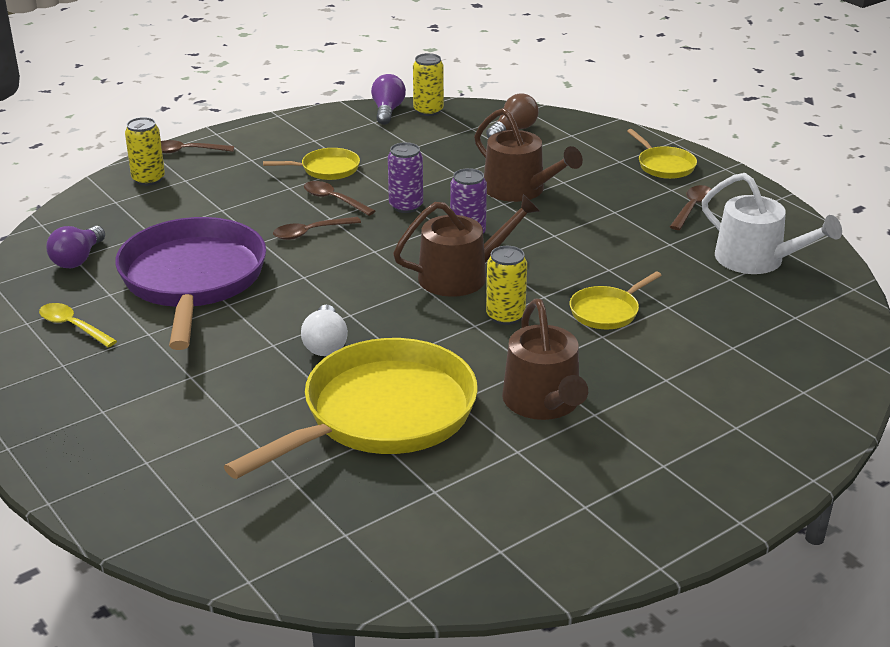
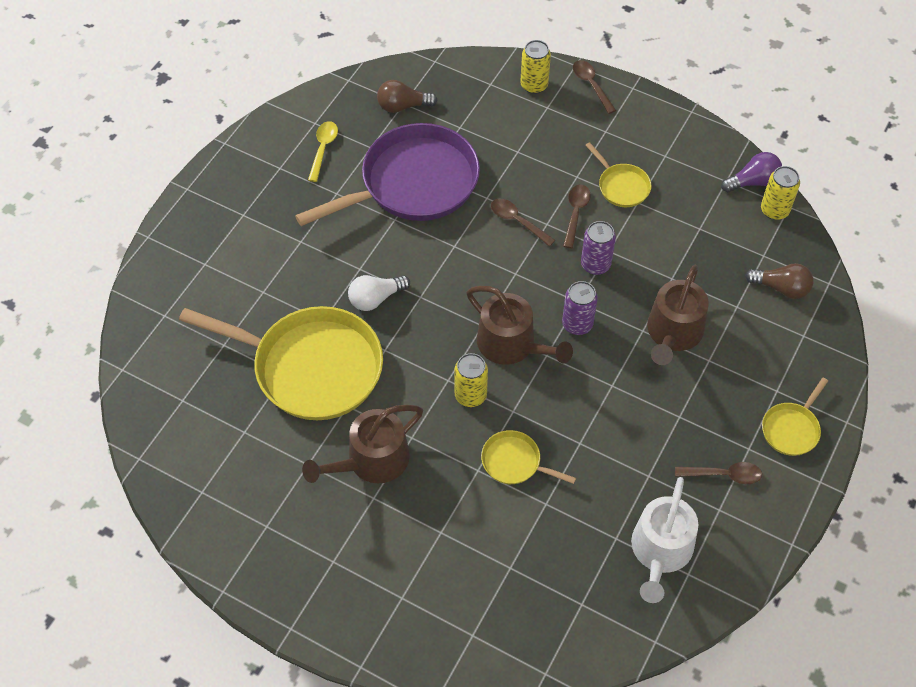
camera: 65 degrees right, 25 degrees up
(78, 259) = (402, 106): purple light bulb -> brown light bulb

